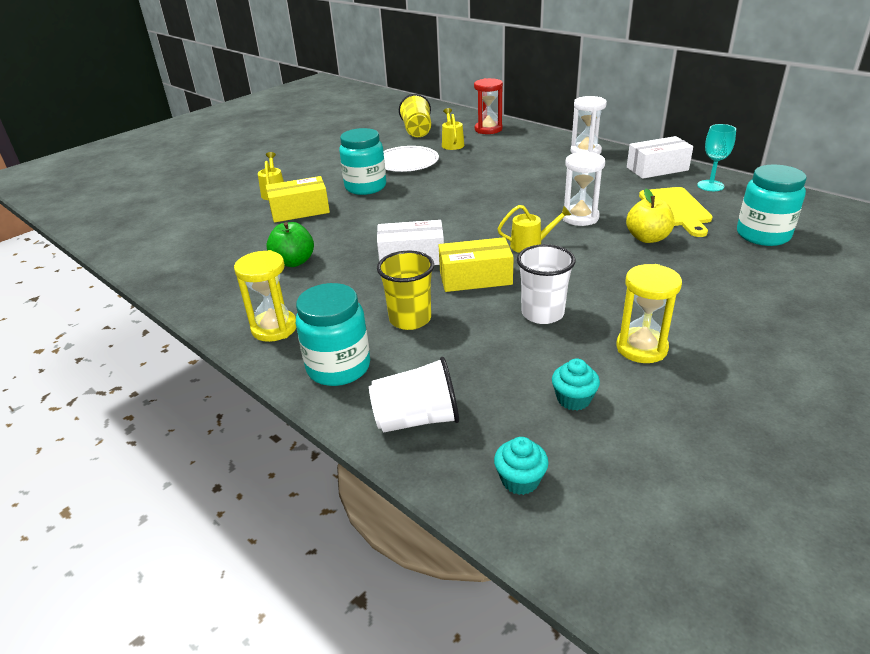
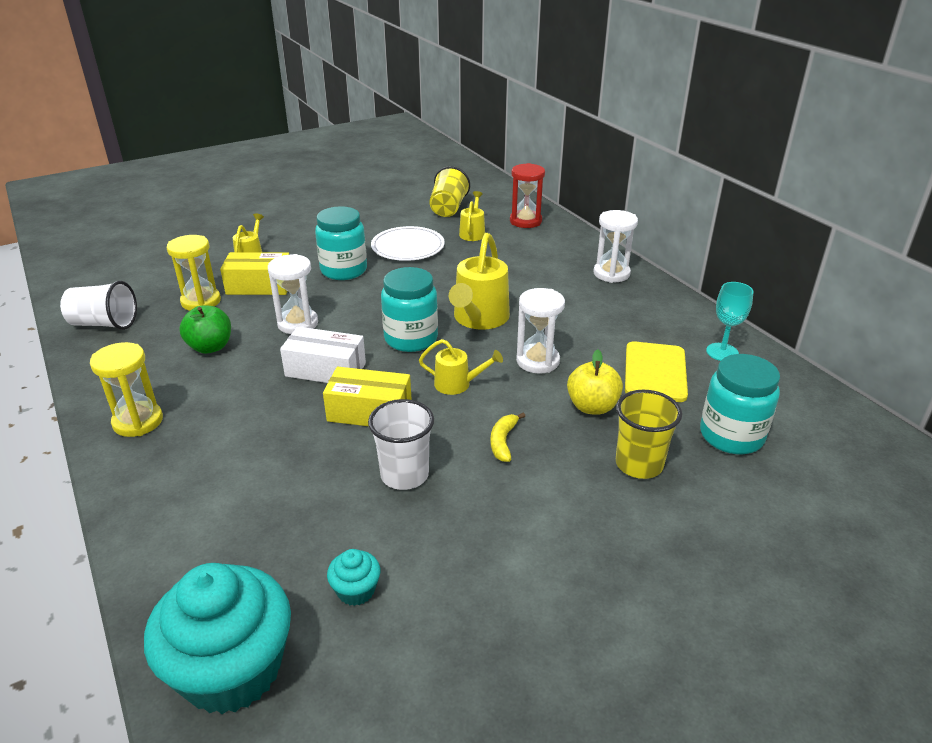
camera: 15 degrees right, 0 degrees up
(338, 367) = (162, 484): turquoise jar -> turquoise jar (411, 339)
(358, 230) = (298, 324): none -> white hourglass
(410, 319) = (269, 445): yellow cup -> yellow cup (639, 464)
(417, 419) = (189, 566): white cup -> white cup (104, 324)
(509, 199) = (479, 319): none -> yellow watering can
(520, 480) = (232, 669): turquoise cupcake -> turquoise cupcake, size x2.34
(600, 274) = (503, 441): none -> yellow banana
(641, 348) = (475, 548): yellow hourglass -> yellow hourglass (201, 301)
(657, 169) = (676, 315): white box -> none

